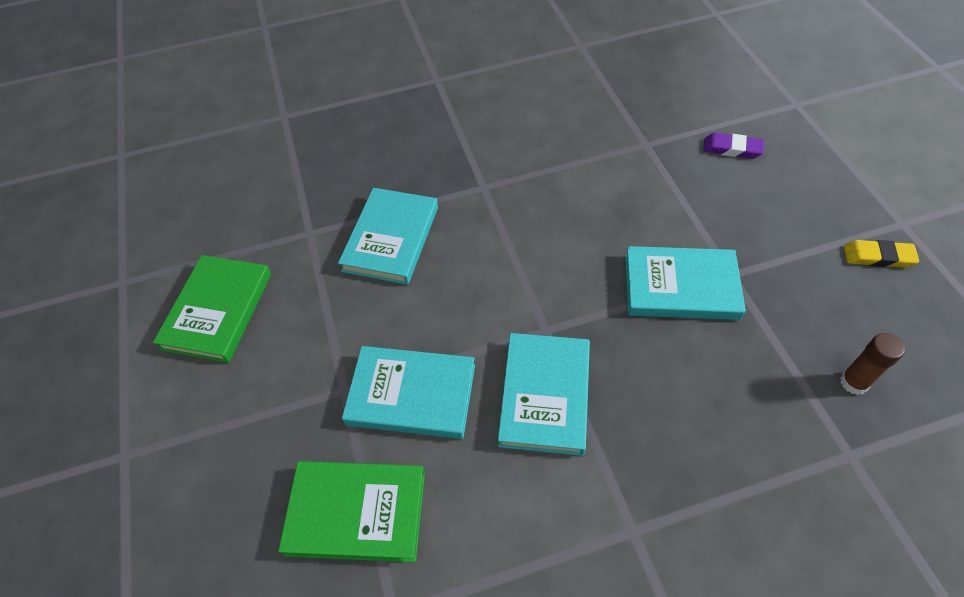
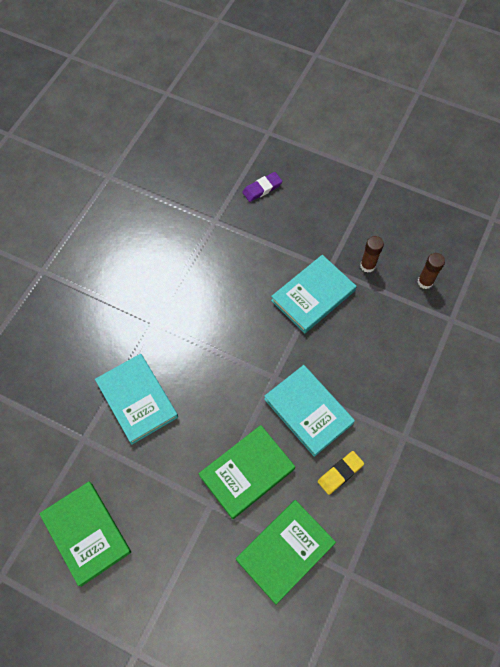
camera: 50 degrees left, 10 degrees up
(411, 394) = (247, 472): turquoise book -> green book
(786, 307) = (367, 265): none -> brown glue stick
(878, 257) = (381, 203): yellow eraser -> yellow eraser (340, 473)

